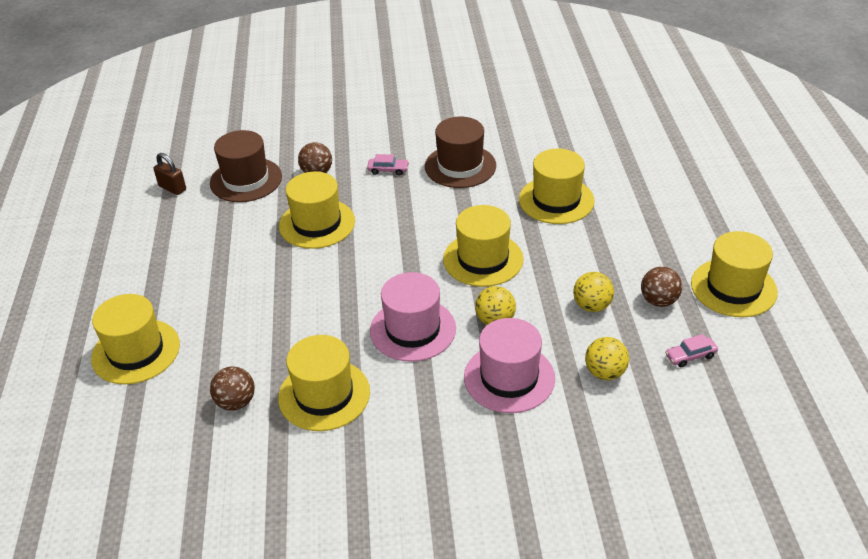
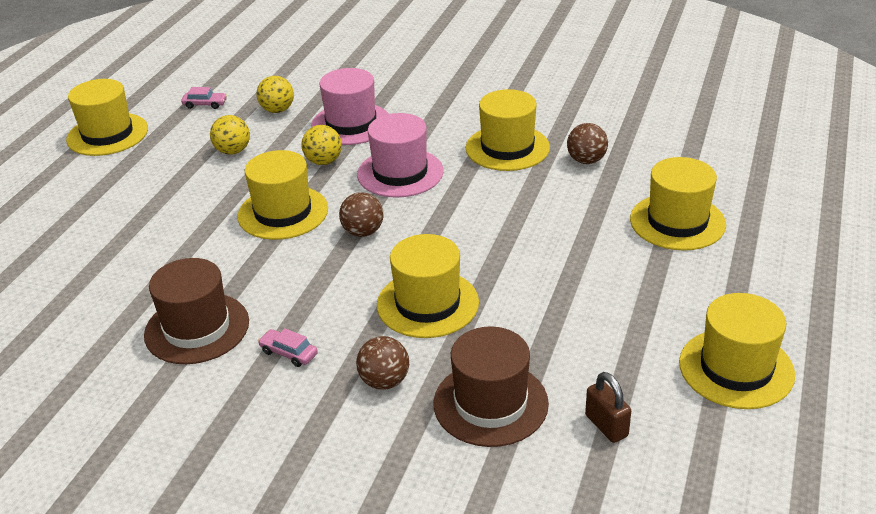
camera: 155 degrees left, 5 degrees down
(556, 200) = (144, 250): yellow hat -> yellow hat (736, 368)
(659, 301) = (176, 141): brown ball -> brown ball (363, 232)

